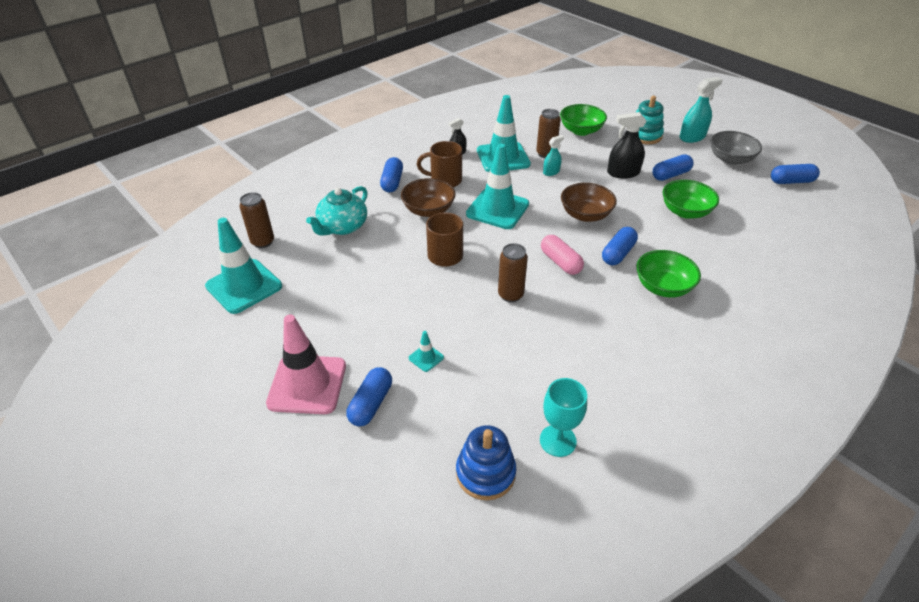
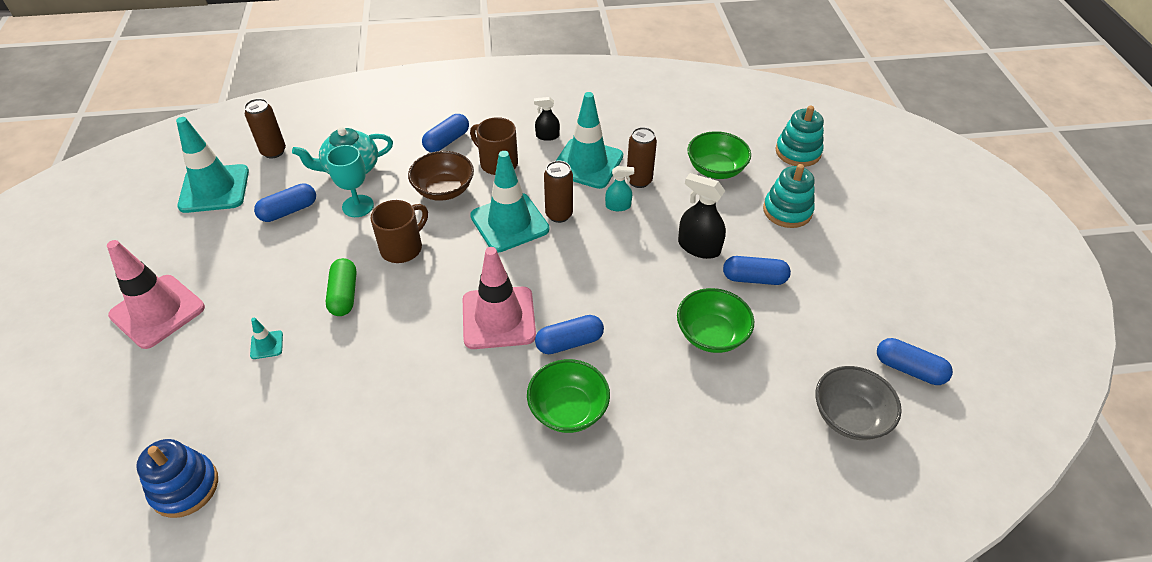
camera: 35 degrees right, 5 degrees up
(371, 404) = (179, 360): blue capsule -> blue capsule (289, 211)
(441, 300) = (344, 295): none -> green capsule
(510, 295) = (409, 326): brown can -> brown can (559, 215)
(558, 440) = (273, 501): turquoise goblet -> turquoise goblet (358, 206)
(560, 262) = (498, 318): pink capsule -> pink traffic cone
(585, 215) = (591, 277): brown bowl -> none
(612, 105) = (798, 152): none -> turquoise stacking toy
(692, 137) = (849, 241): turquoise spray bottle -> none
(730, 159) = (862, 296): grey bowl -> grey bowl (849, 416)

